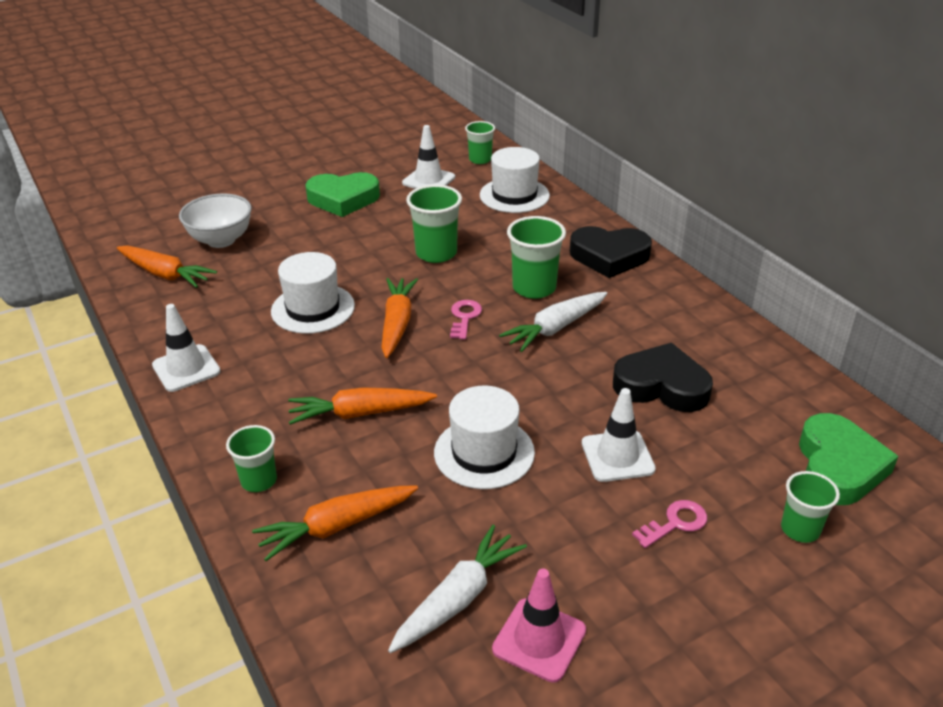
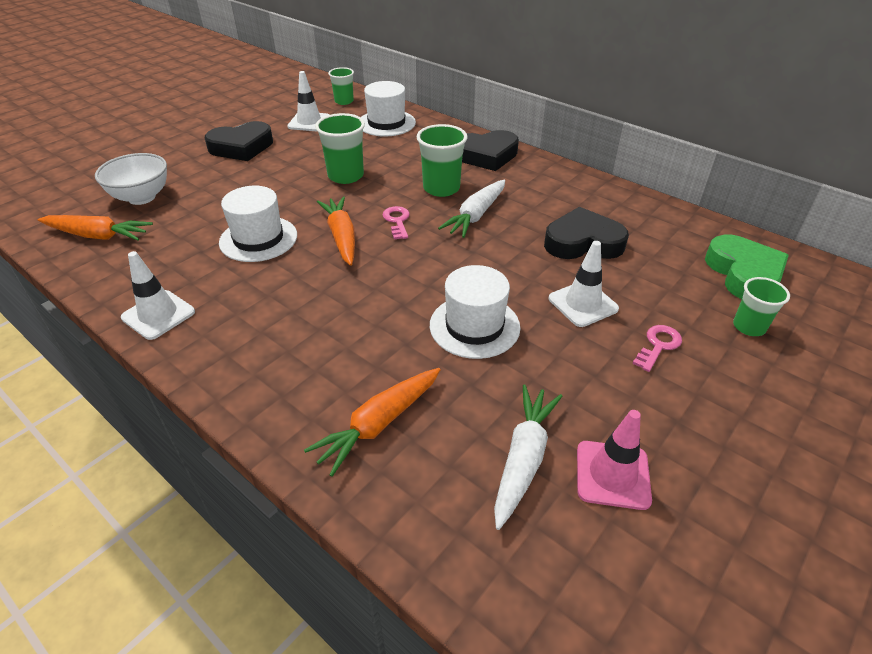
camera: 20 degrees left, 5 degrees up
(259, 480) = (282, 401): green cup -> none
(343, 199) = (241, 147): green heart -> black heart
(360, 413) = (347, 318): orange carrot -> none

